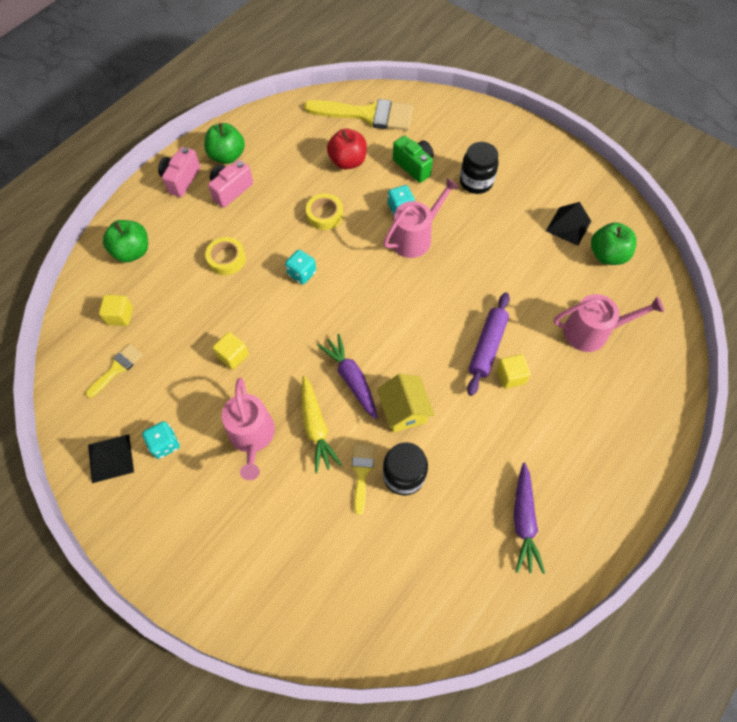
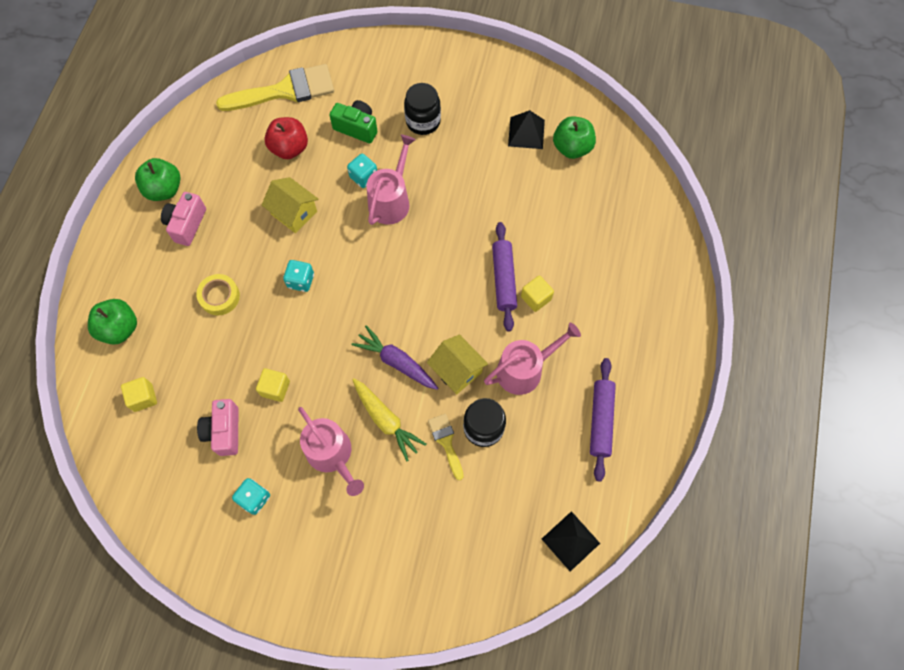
camera: 25 degrees left, 5 degrees up
(110, 458) = (209, 534): black pyramid -> black pyramid (570, 541)
(117, 368) = (169, 449): yellow brush -> none
(181, 179) = (129, 233): pink camera -> pink camera (224, 431)
(324, 215) = (294, 213): yellow tape -> yellow house
(523, 521) = (600, 421): purple carrot -> purple rolling pin
(591, 332) = (588, 227): pink watering can -> pink watering can (524, 370)

